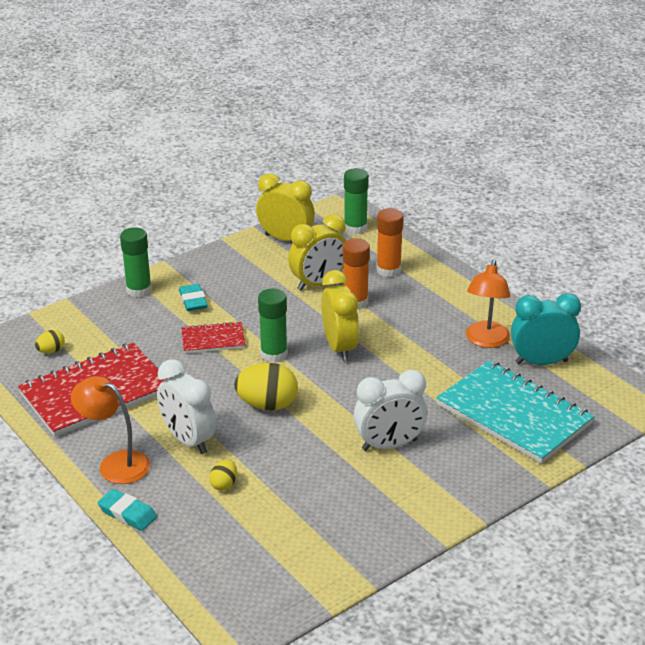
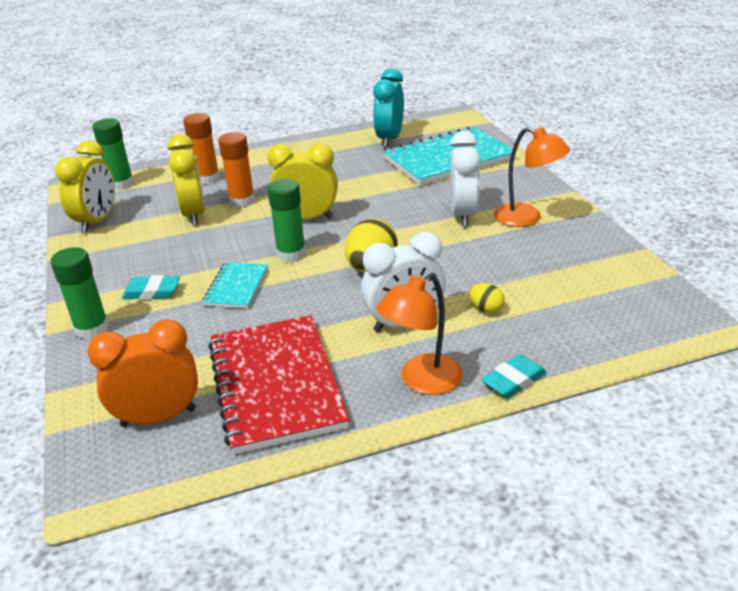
camera: 70 degrees left, 0 degrees up
(51, 351) = (158, 417): yellow egg -> orange clock
(213, 339) = (236, 287): red notebook -> turquoise notebook
(286, 239) = (97, 221): yellow clock -> yellow clock turned 150 degrees clockwise
(486, 341) = (347, 154): orange lamp -> orange lamp (527, 218)

